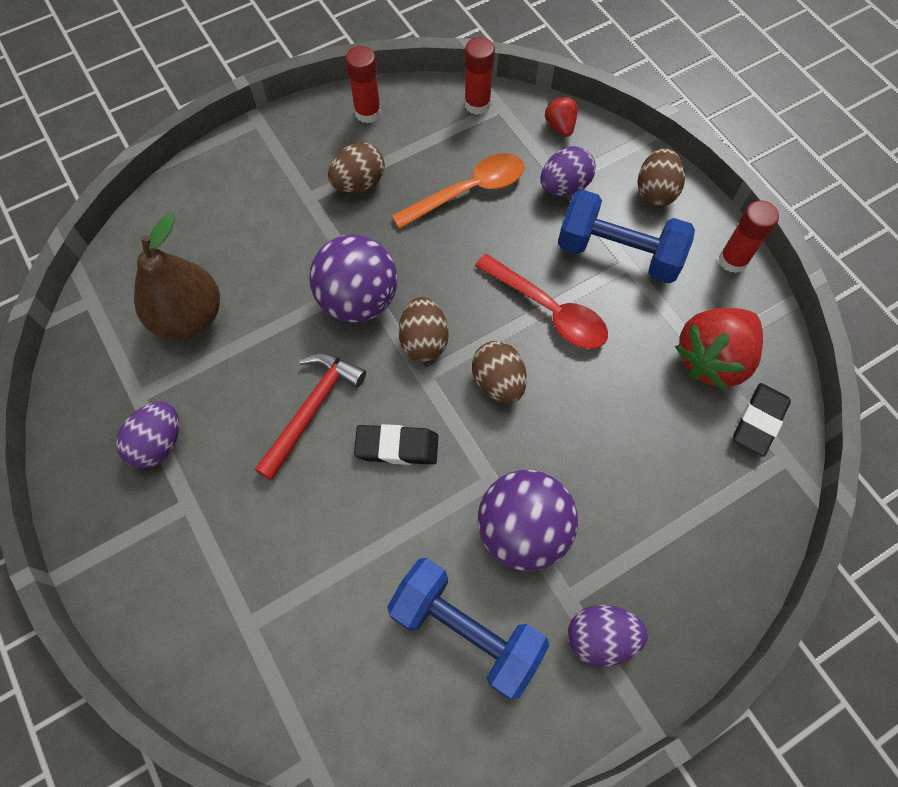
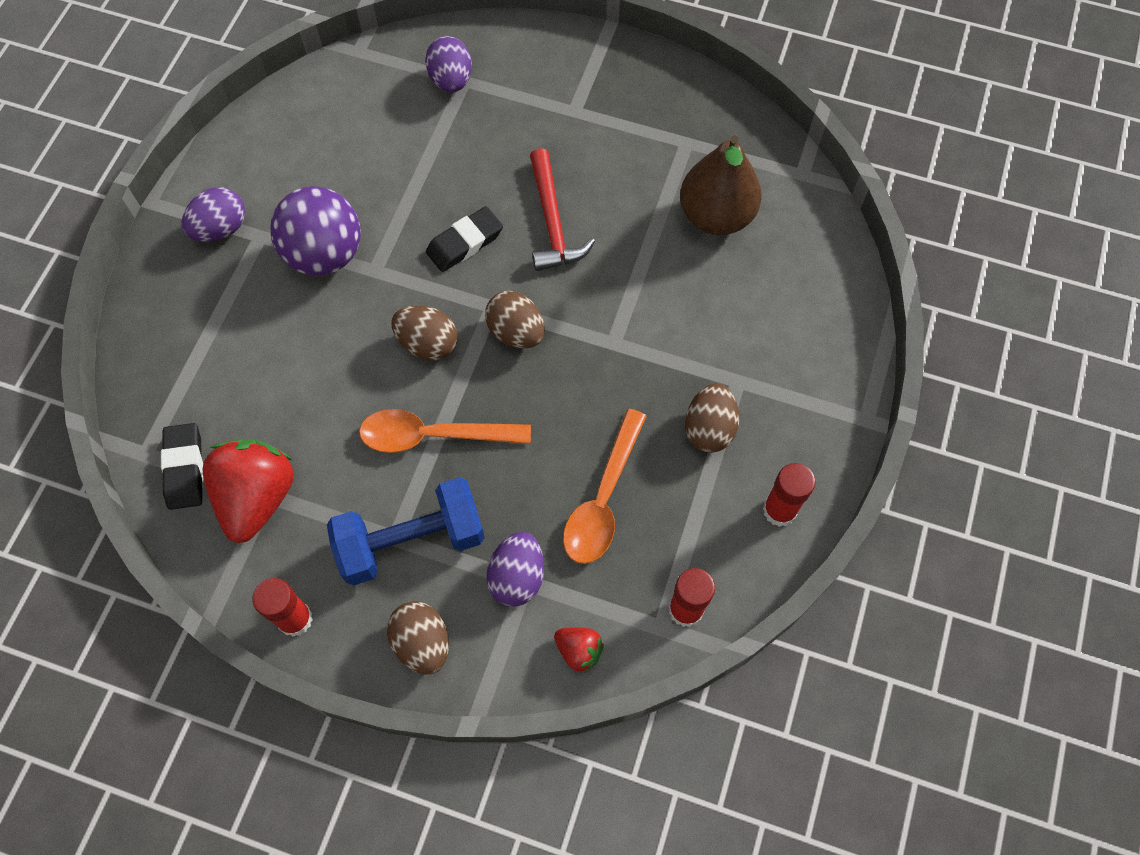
camera: 140 degrees right, 0 degrees up
(158, 443) = (636, 127): purple egg -> purple egg (451, 80)
(358, 300) = (601, 325): purple ball -> none
(466, 631) = (317, 171): blue dumbbell -> none
(549, 310) = (433, 436): red spoon -> orange spoon

